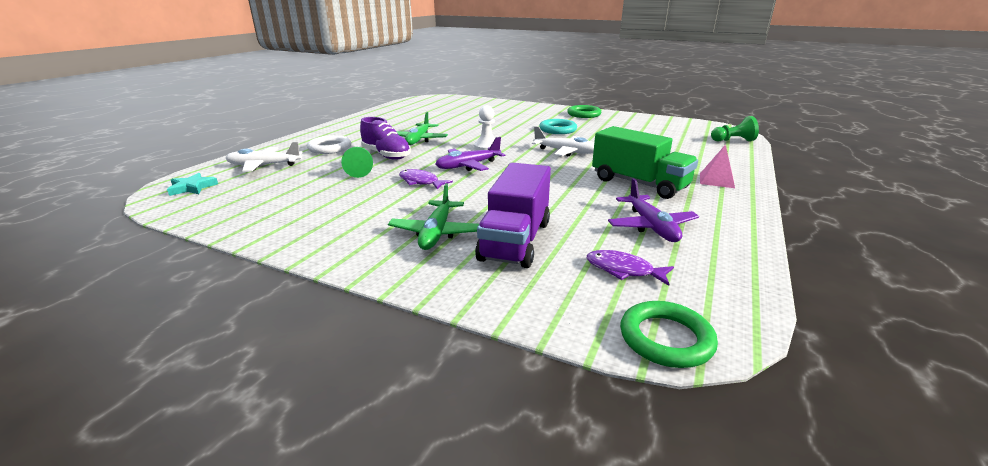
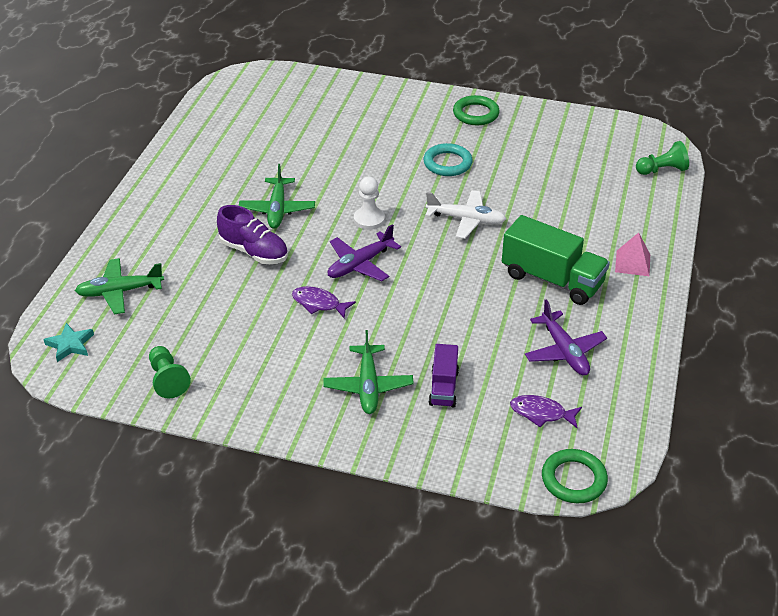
camera: 10 degrees left, 15 degrees up
(264, 166) = (119, 292): white plane -> green plane
(330, 148) = (175, 243): white ring -> none
(359, 170) = (238, 289): green pawn -> green pawn (167, 379)
(515, 240) = (443, 387): purple truck -> purple truck, size x0.56

